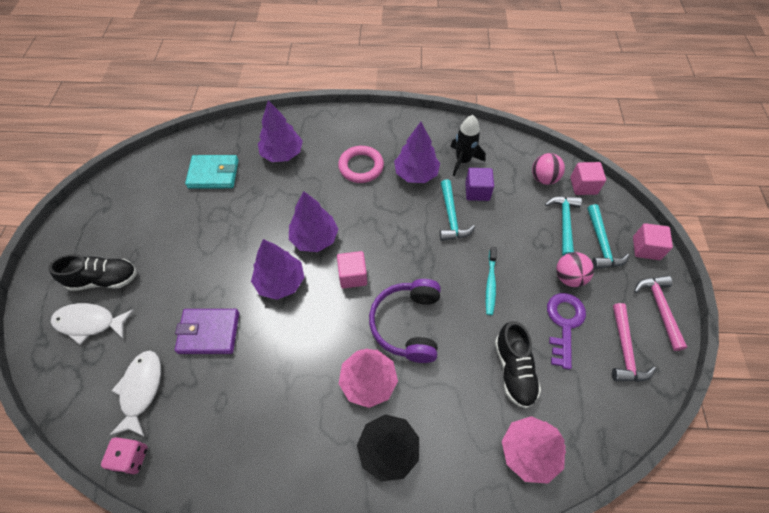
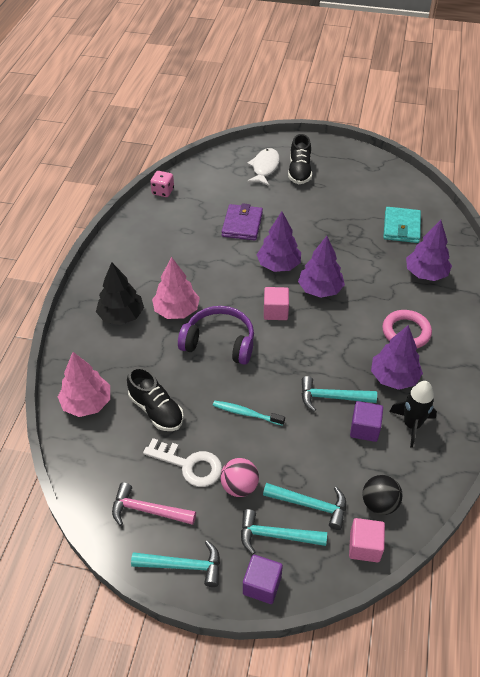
camera: 100 degrees right, 10 degrees down
(141, 389) = (207, 193): white fish -> none
(513, 370) = (156, 410): black shoe -> black shoe turned 135 degrees counterclockwise
(543, 178) = (379, 504): pink ball -> black ball
(564, 324) = (189, 465): purple key -> white key
(646, 248) = (262, 585): pink cube -> purple cube
(659, 308) = (183, 566): pink hammer -> turquoise hammer

